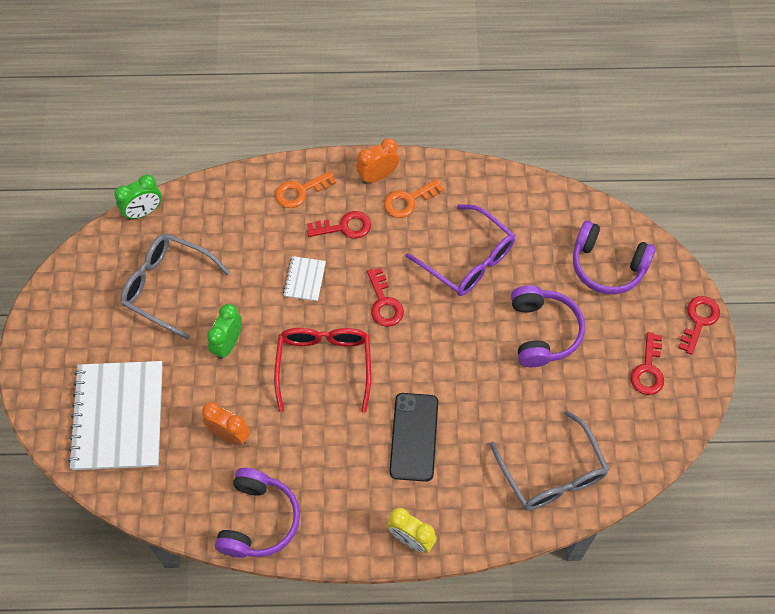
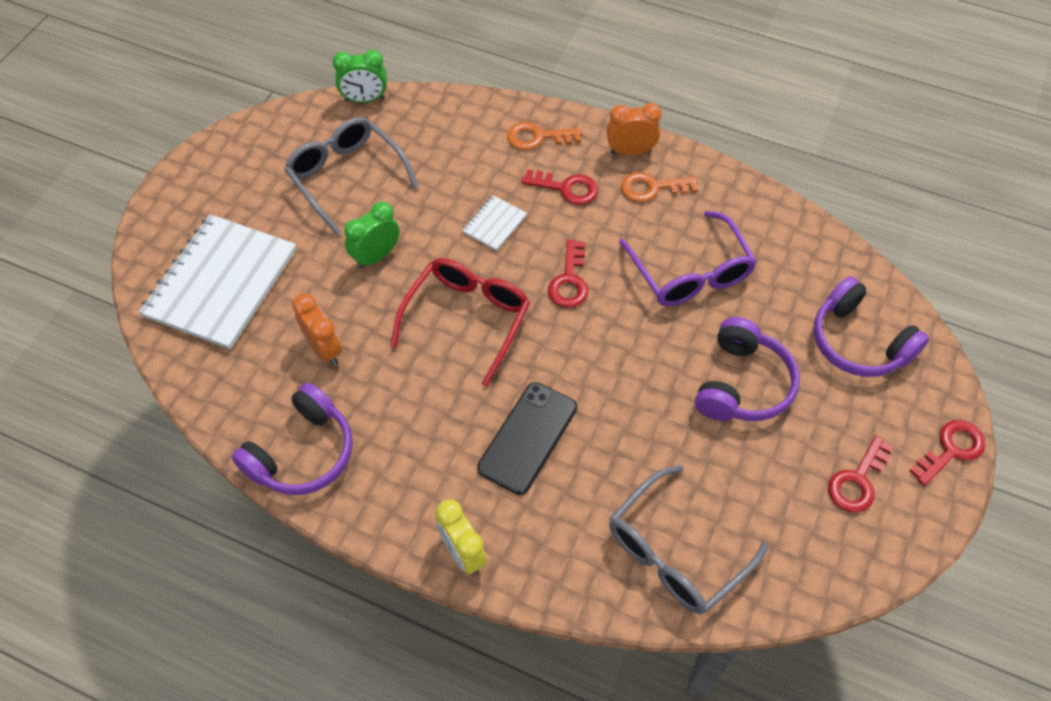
camera: 25 degrees right, 5 degrees down
(552, 473) = (675, 552): grey glasses -> grey glasses turned 45 degrees clockwise

